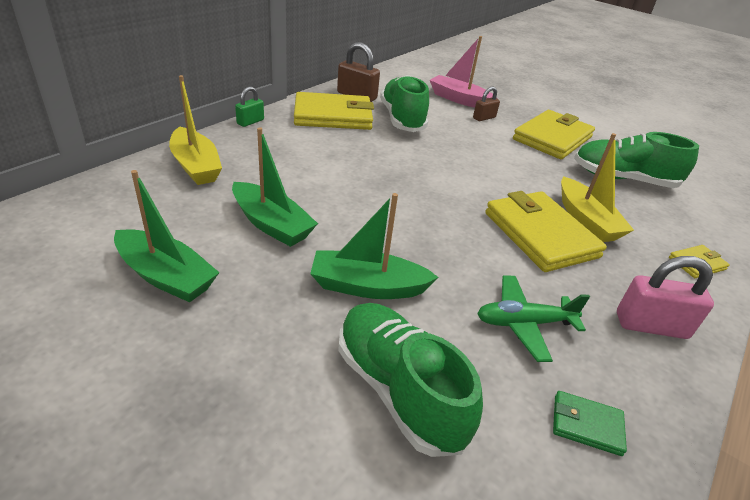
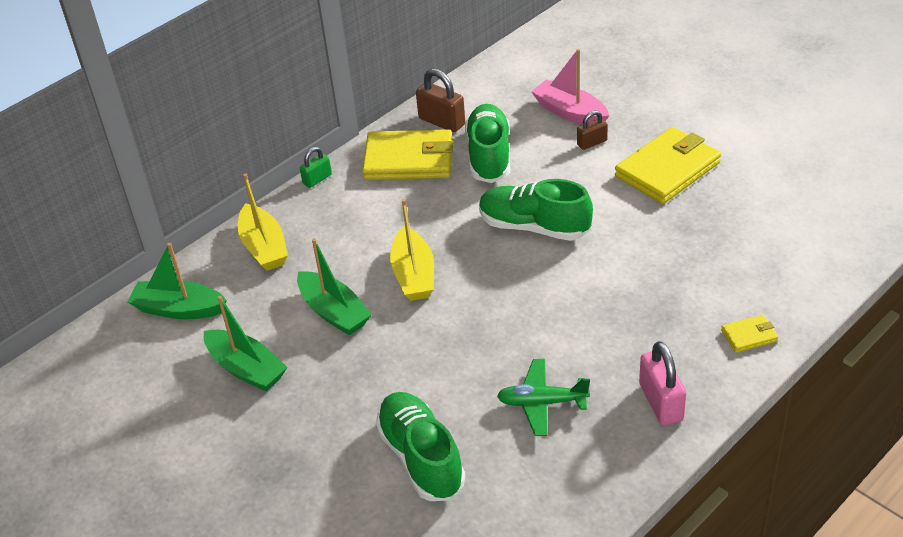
camera: 15 degrees right, 5 degrees up
(367, 286) = (412, 372): green boat -> green boat (179, 309)
(540, 234) = (595, 309): yellow wallet -> none
(586, 220) = (653, 289): yellow boat -> yellow boat (413, 275)
(586, 425) = (561, 483): green wallet -> none
(623, 179) = (727, 228): green shoe -> green shoe (534, 227)
(651, 325) = (661, 402): pink padlock -> pink padlock turned 60 degrees clockwise

